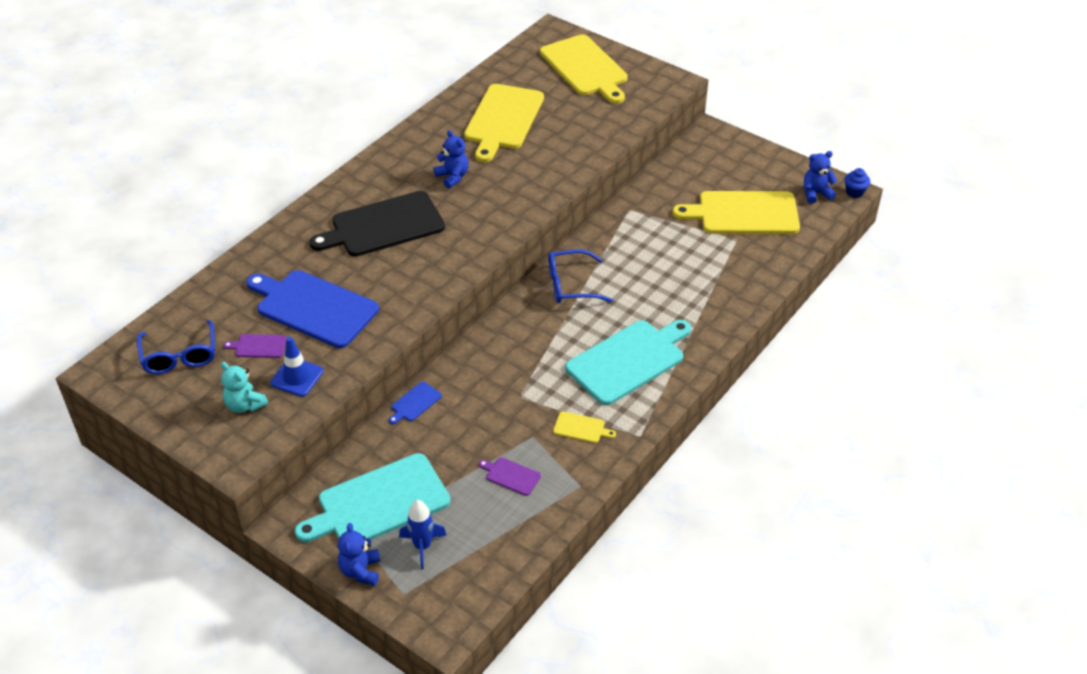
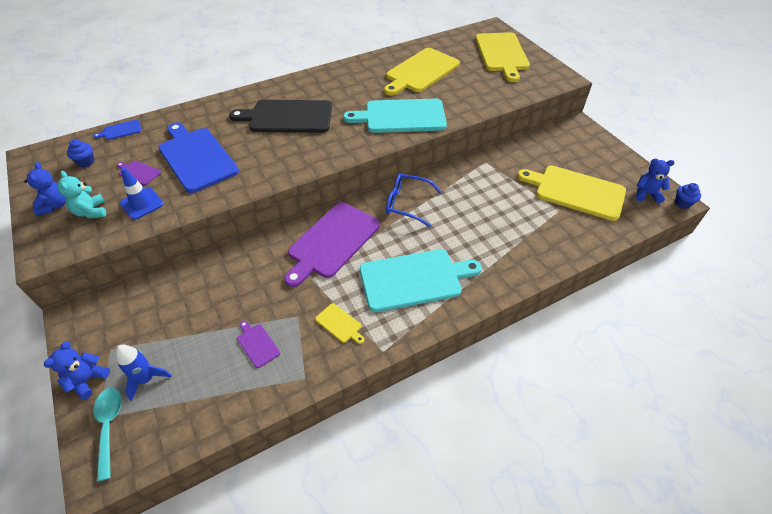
camera: 25 degrees right, 5 degrees up
(180, 356) = (86, 162): blue glasses -> blue cupcake
(379, 503) = (147, 325): turquoise cutting board -> turquoise cutting board (401, 116)
(415, 403) = (233, 254): blue cutting board -> blue cutting board (121, 130)
(420, 596) = (109, 426): none -> turquoise spoon
(453, 177) = (359, 98): blue teddy bear -> blue teddy bear (55, 205)
(516, 353) = (332, 242): none -> purple cutting board

